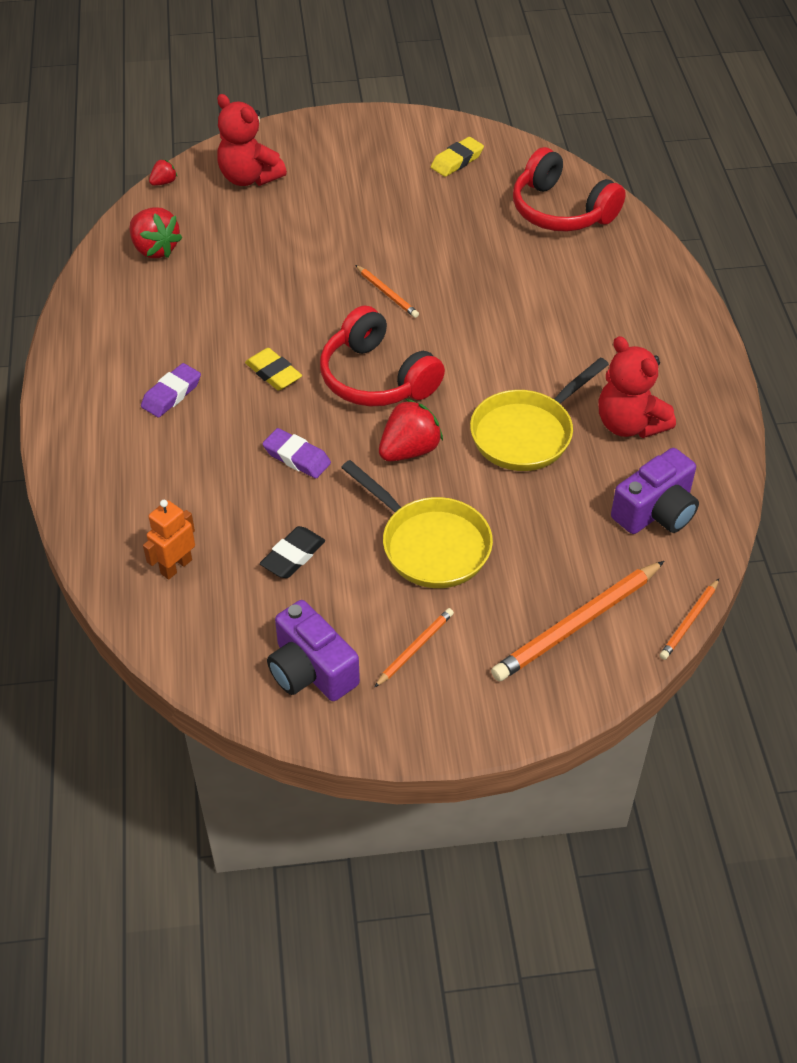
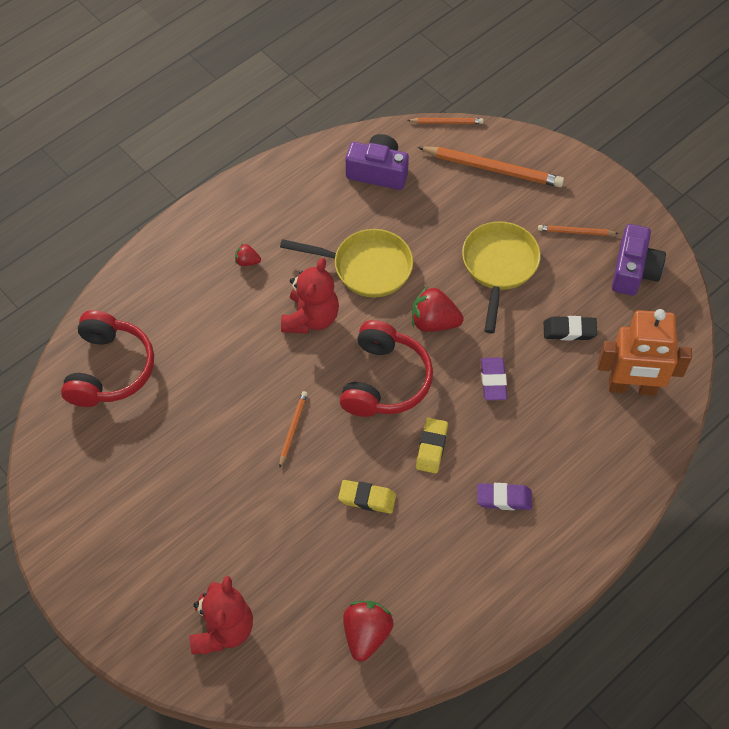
camera: 125 degrees left, 10 degrees up
(164, 182) = (278, 697): red strawberry -> red strawberry (247, 261)
(176, 566) = (632, 387): orange robot -> orange robot, size x1.89
(457, 161) = (90, 479): yellow eraser -> yellow eraser (367, 498)
(629, 424) = (314, 218): red teddy bear -> red teddy bear (311, 318)

